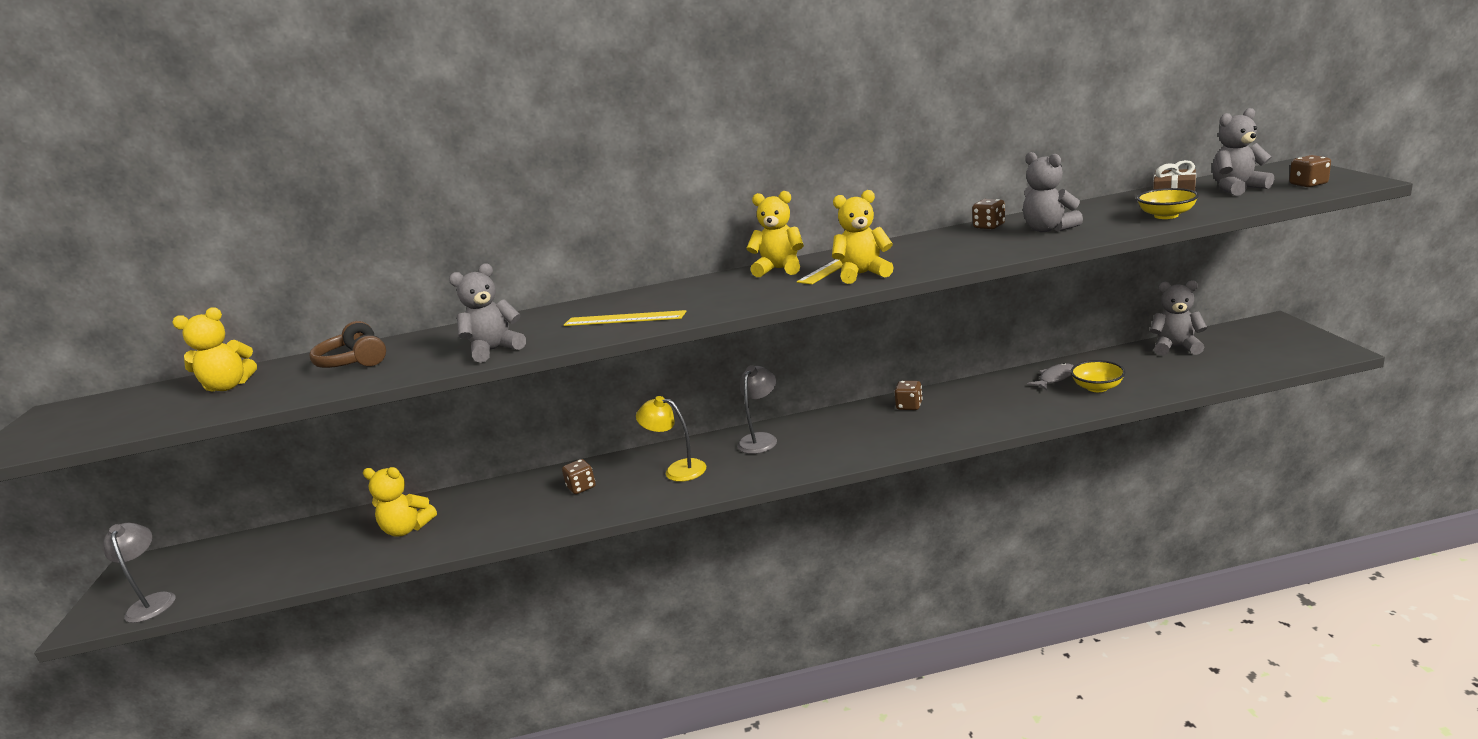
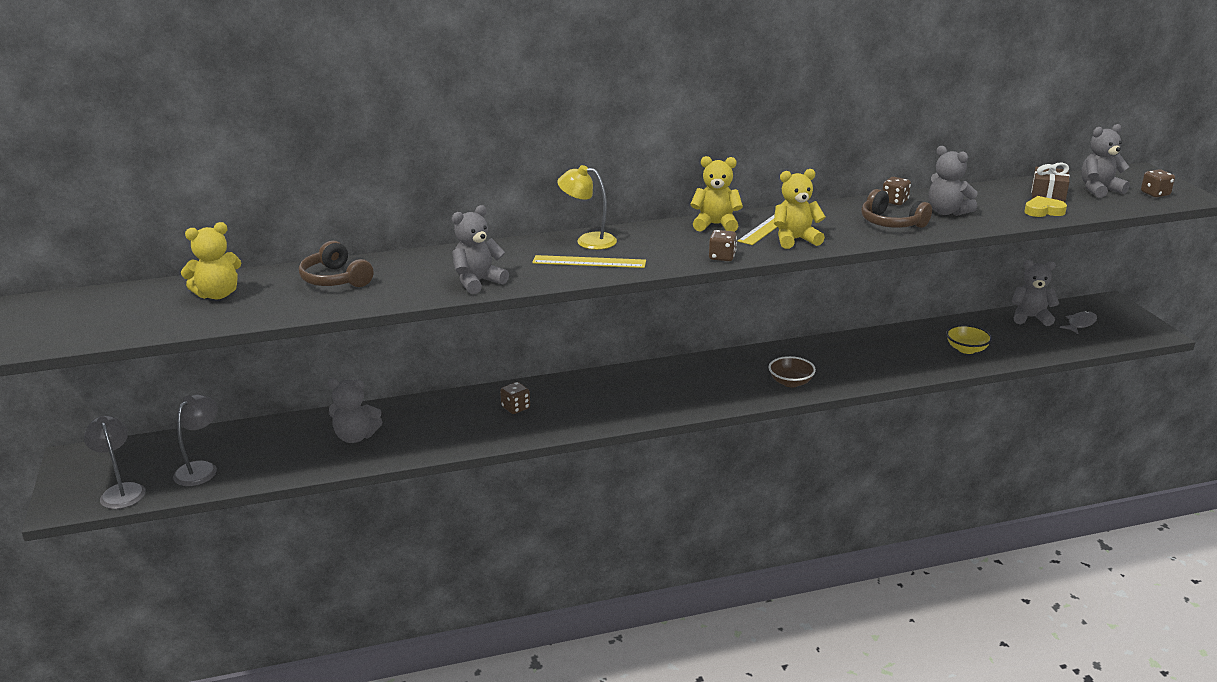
camera: 10 degrees left, 5 degrees up
(407, 529) = (355, 437): yellow teddy bear -> grey teddy bear
(677, 470) = (604, 397): yellow lamp -> yellow lamp (588, 240)
(761, 439) = (674, 374): grey lamp -> grey lamp (201, 469)
(887, 439) = (790, 382): none -> brown bowl
(909, 406) = (805, 353): brown dice -> brown dice (722, 257)
(979, 246) = (891, 223): none -> brown headphones
(1055, 378) = (930, 337): grey fish -> grey fish (1080, 324)
(1166, 215) = (1043, 211): yellow bowl -> yellow heart

